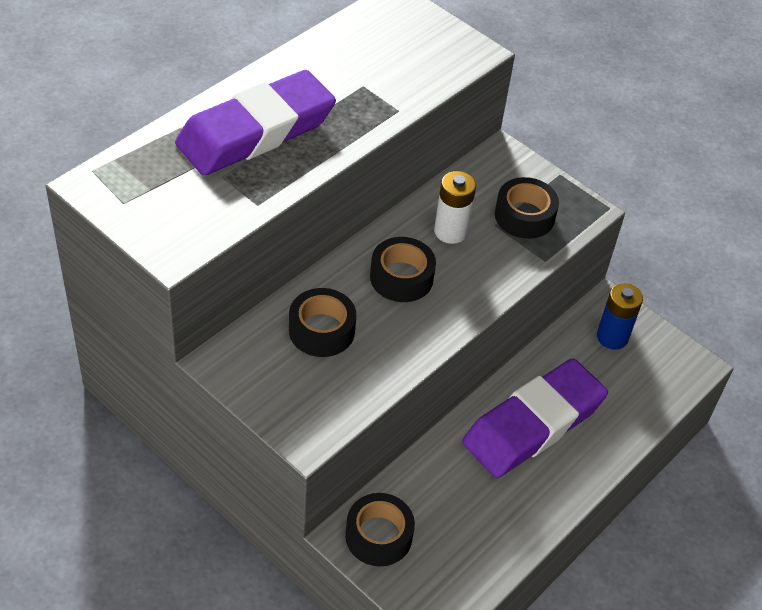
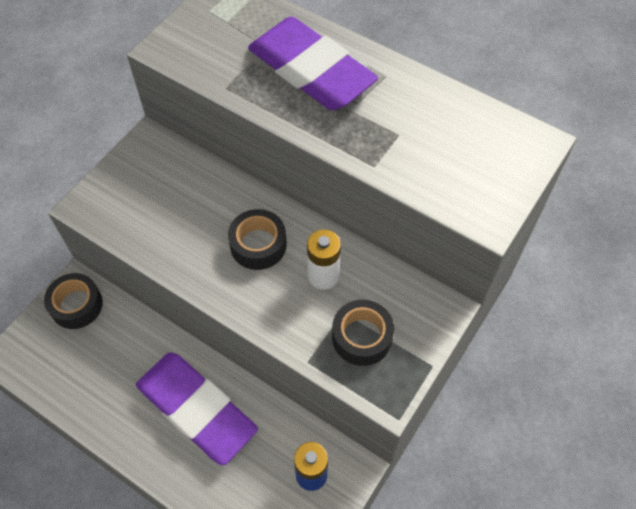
camera: 85 degrees right, 10 degrees up
(321, 330) = (189, 197): black tape -> none

